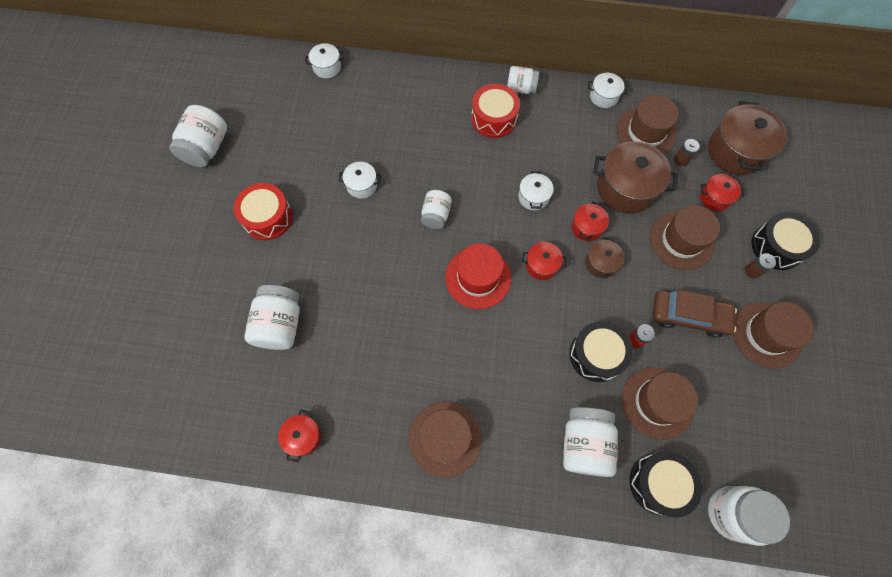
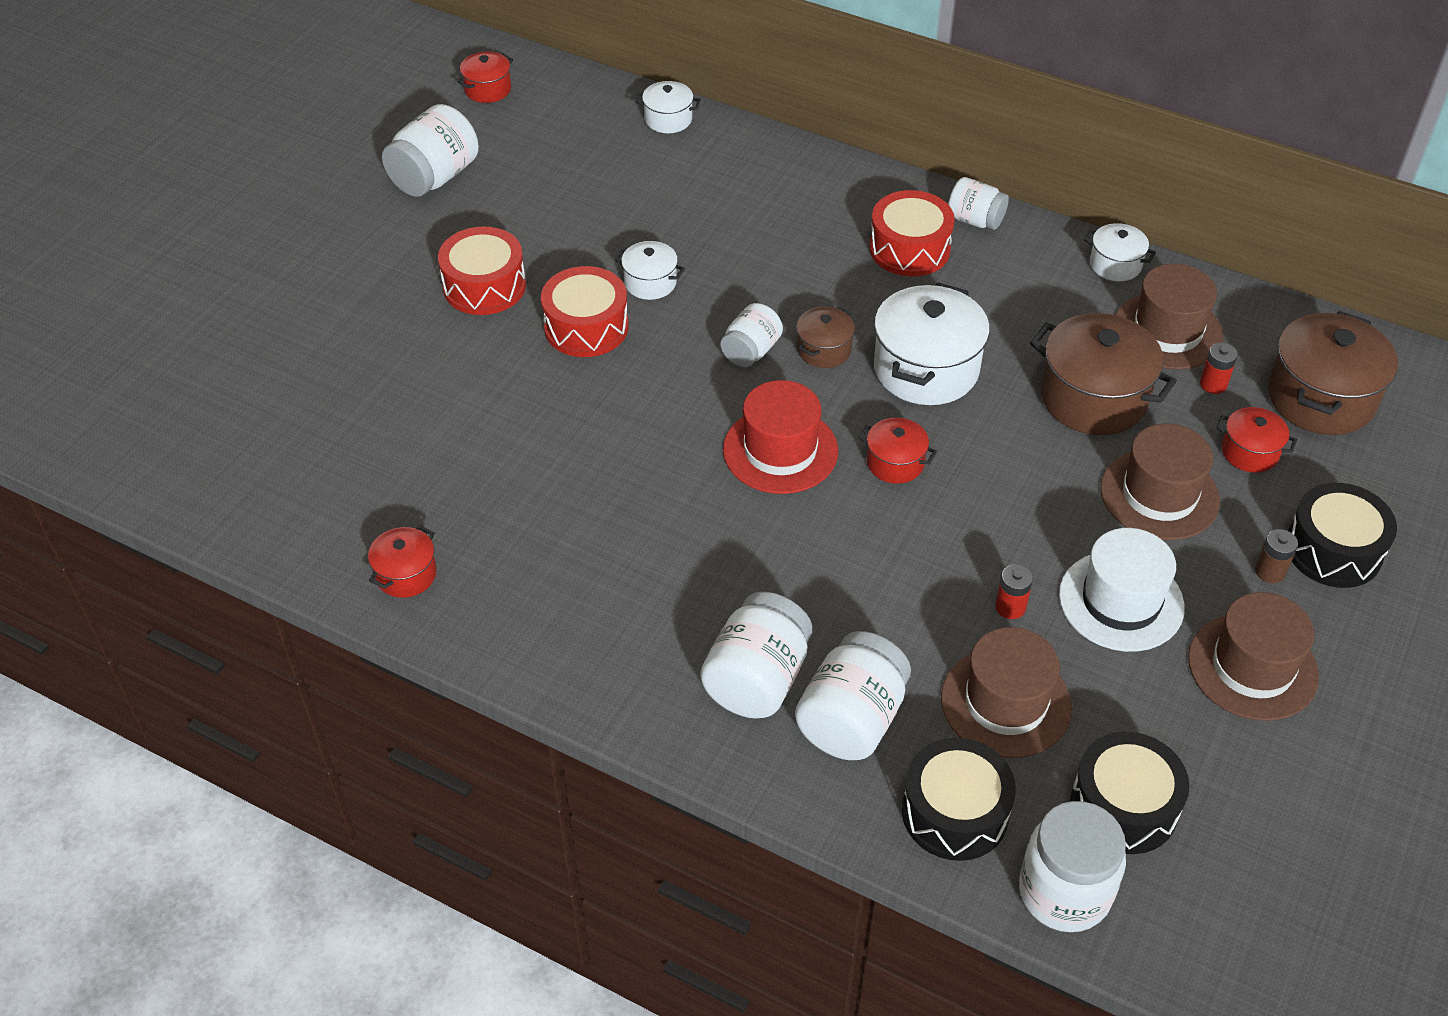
camera: 20 degrees right, 20 degrees down
(280, 325) = (438, 425): white jar -> white jar (757, 679)
(338, 228) = (586, 327): none -> red drum
(445, 438) = (625, 643): brown hat -> none
(533, 197) = (926, 369): white pot -> white pot, size x1.92
(586, 227) = (998, 433): red pot -> red pot (488, 89)
(596, 355) = (931, 608): black drum -> black drum (1123, 806)
(601, 263) = (999, 487): brown pot -> brown pot (824, 349)
(681, 160) = (1213, 384): brown battery -> red battery
(688, 316) = (1121, 601): brown car -> white hat

